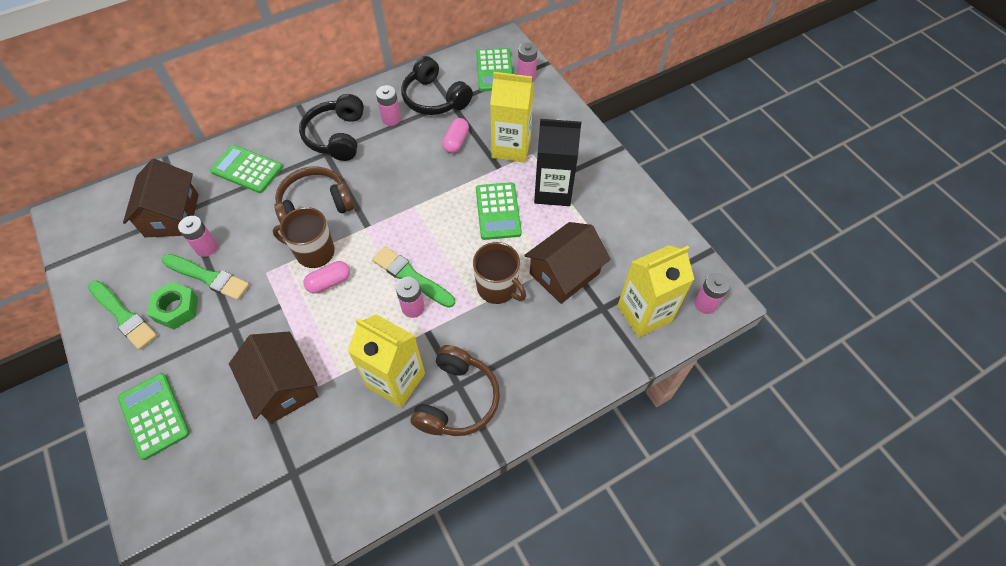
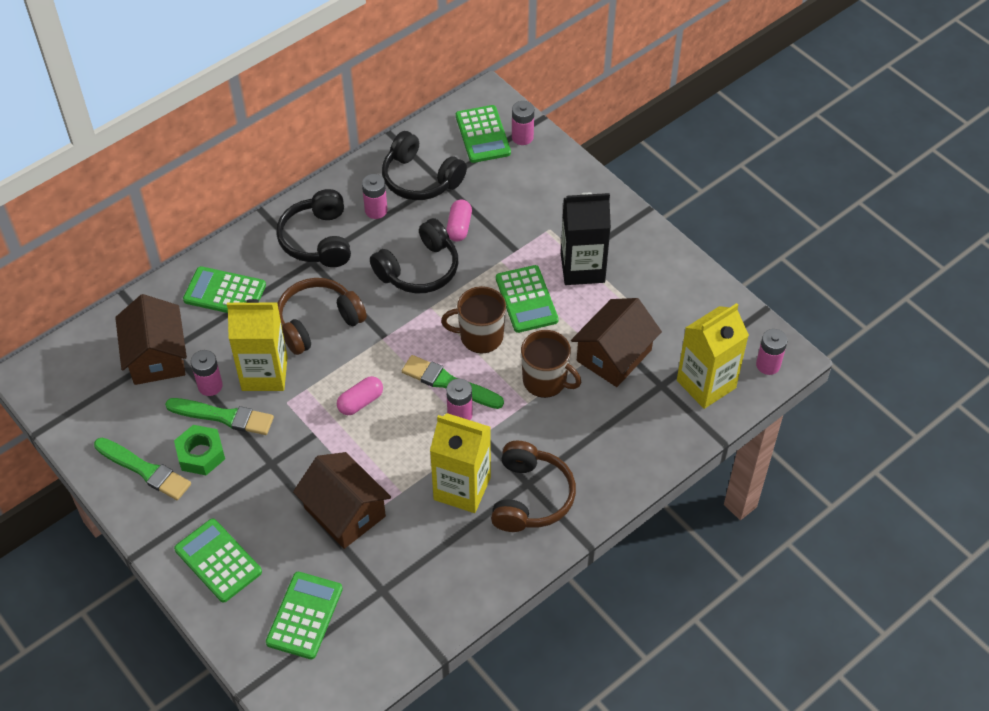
camera: 10 degrees left, 5 degrees down
(212, 488) = (304, 615): none -> green calculator
(314, 252) = (333, 372): brown mug -> brown mug (480, 336)
(413, 172) = (419, 269): none -> black headphones
(511, 147) = (524, 225): yellow carton -> yellow carton (264, 373)

